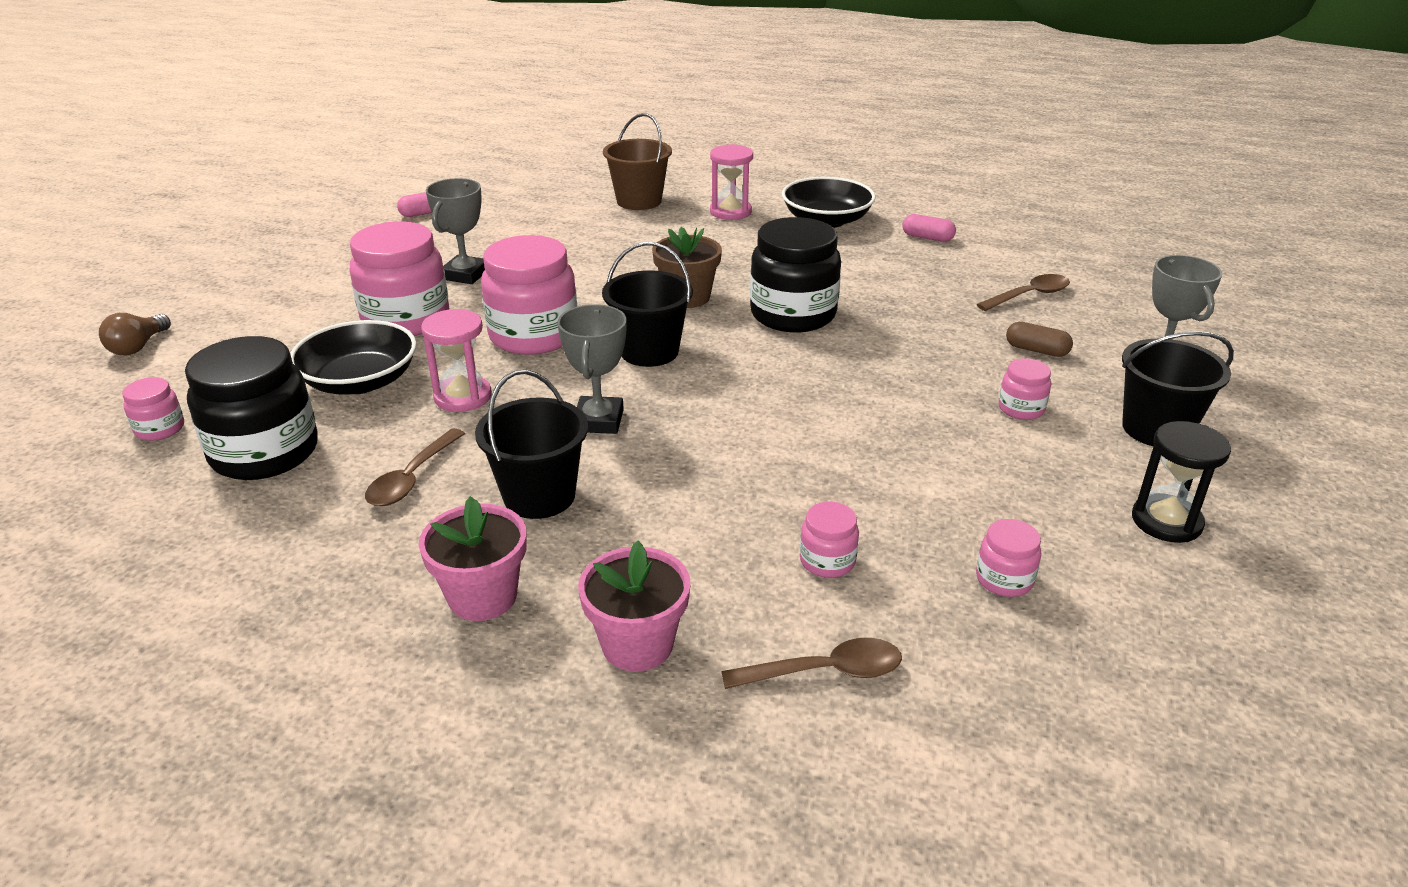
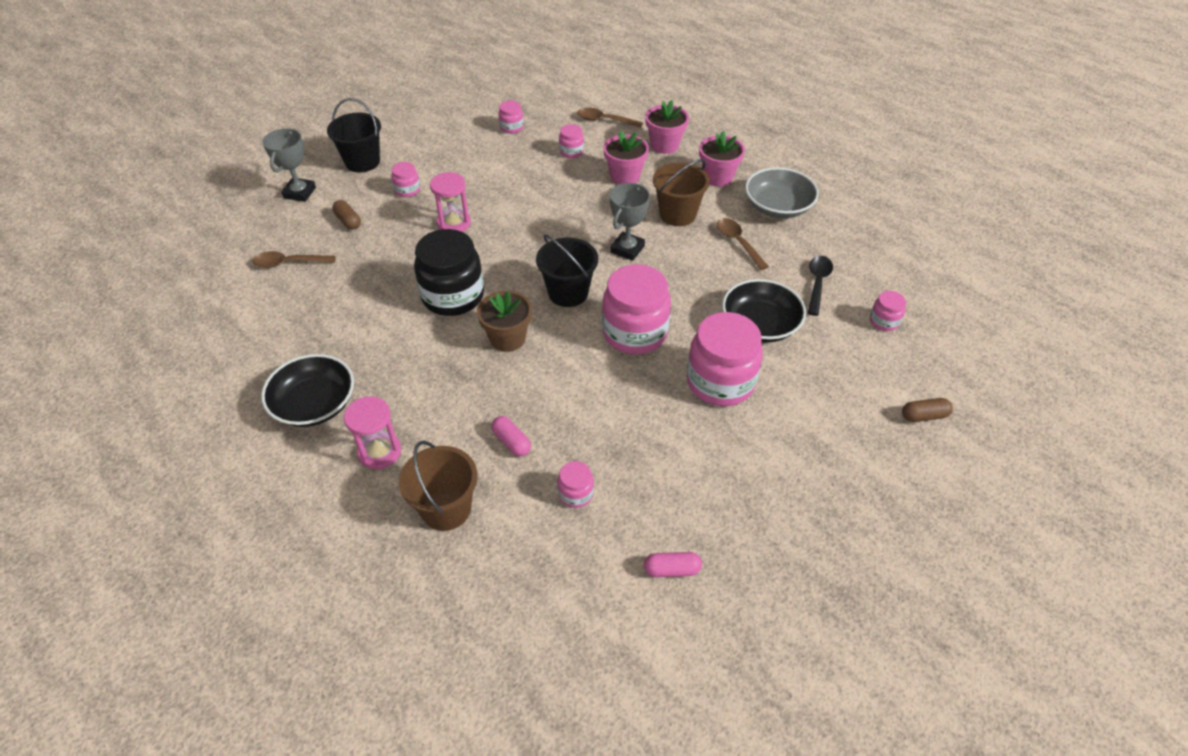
camera: 155 degrees left, 15 degrees up
(138, 347) = (924, 416): brown light bulb -> brown capsule
(265, 453) = (817, 283): black jar -> black spoon
(338, 567) = (778, 207): none -> grey bowl
(412, 478) = (738, 242): brown spoon -> brown spoon turned 75 degrees counterclockwise
(463, 397) = (698, 291): pink hourglass -> pink hourglass (454, 223)
(465, 274) = (660, 429): grey trophy -> none
(530, 227) = (576, 494): none -> pink jar
(539, 496) = (677, 214): black bucket -> brown bucket
(680, 540) = (625, 176): none -> pink flower pot
(927, 238) = (268, 349): pink capsule -> pink capsule (511, 442)
(1166, 521) = (422, 127): black hourglass -> none

